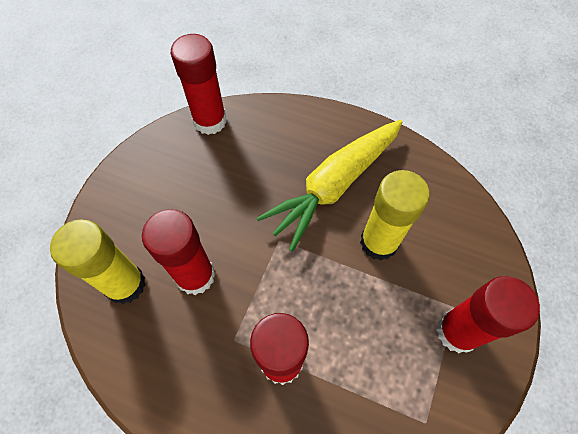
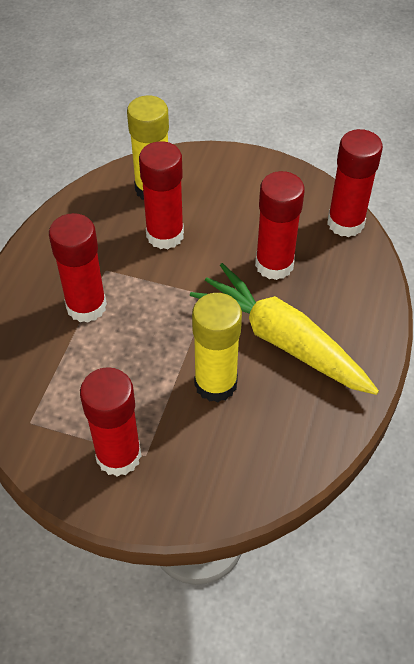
camera: 85 degrees right, 10 degrees down
(249, 181) = (274, 265): none -> red glue stick

